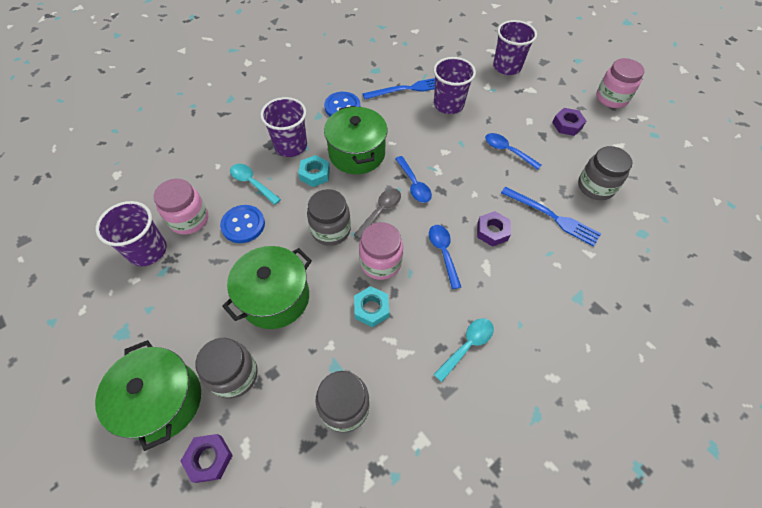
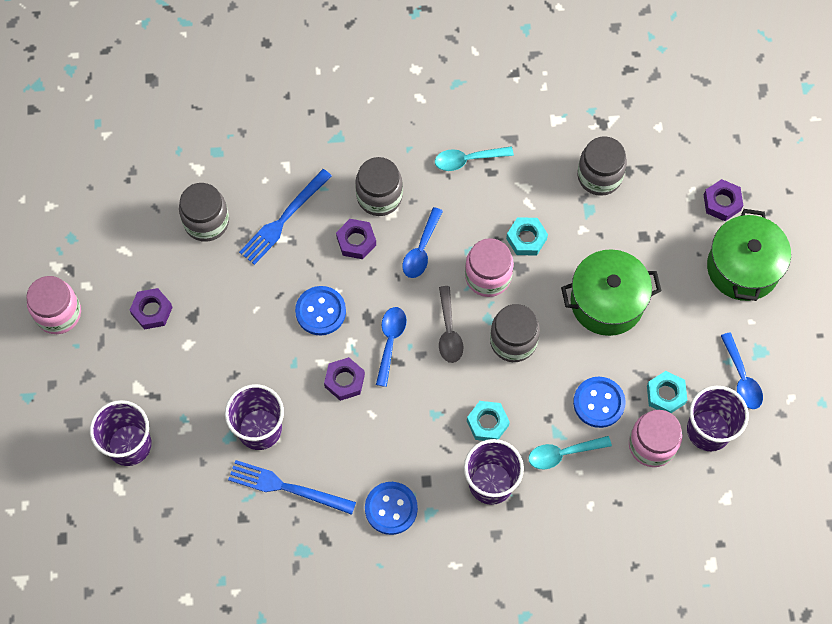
camera: 145 degrees left, 10 degrees up
(193, 257) = (666, 394): none -> turquoise nut
(234, 375) = (675, 253): grey jar -> grey jar (379, 196)
(252, 183) = (563, 453): turquoise spoon -> turquoise spoon turned 90 degrees clockwise
(357, 153) = (422, 423): green pot -> none
(380, 211) = (449, 331): grey spoon -> grey spoon turned 75 degrees counterclockwise
(423, 150) = (344, 381): none -> purple nut
(473, 177) = (320, 311): none -> blue button
(507, 151) = (253, 320): blue spoon -> blue spoon (741, 378)
(552, 217) = (283, 219): blue fork -> blue fork turned 120 degrees counterclockwise

